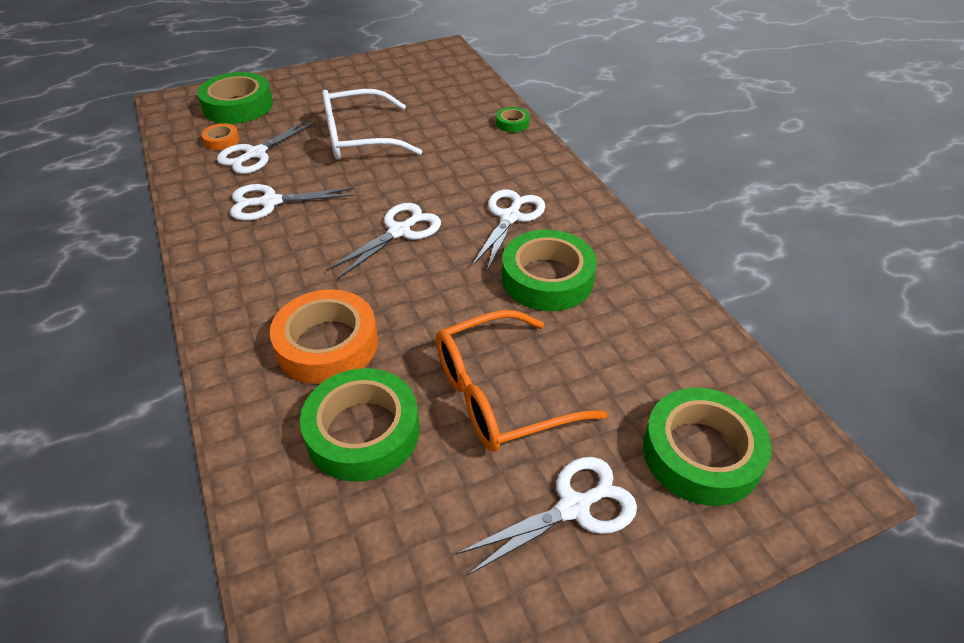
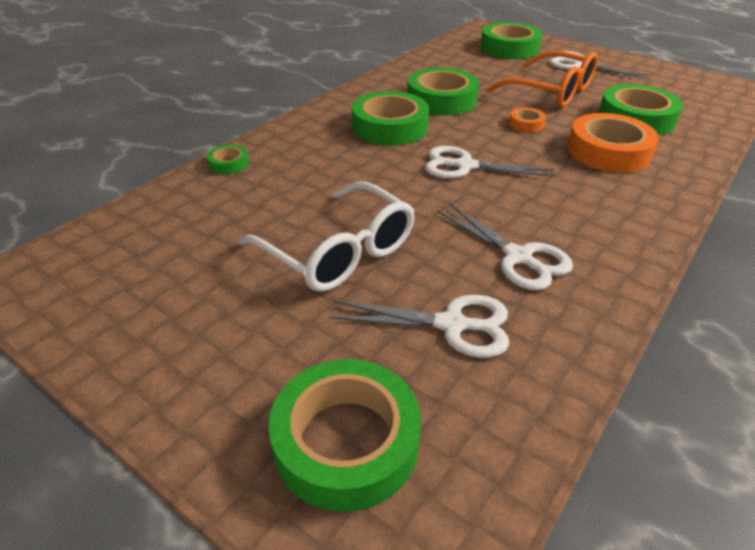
camera: 120 degrees left, 5 degrees down
(222, 140) = (457, 386): orange tape -> orange tape (526, 124)
(510, 217) = (389, 127): white scissors -> green tape

